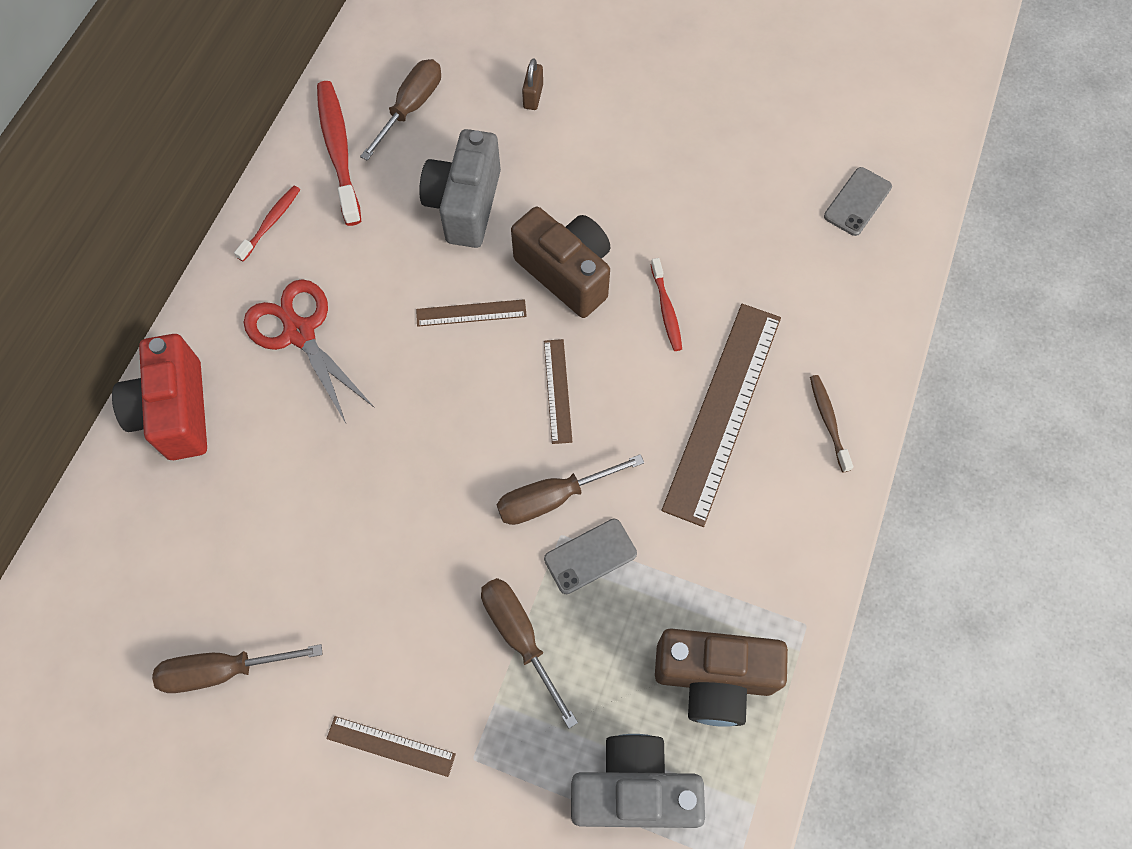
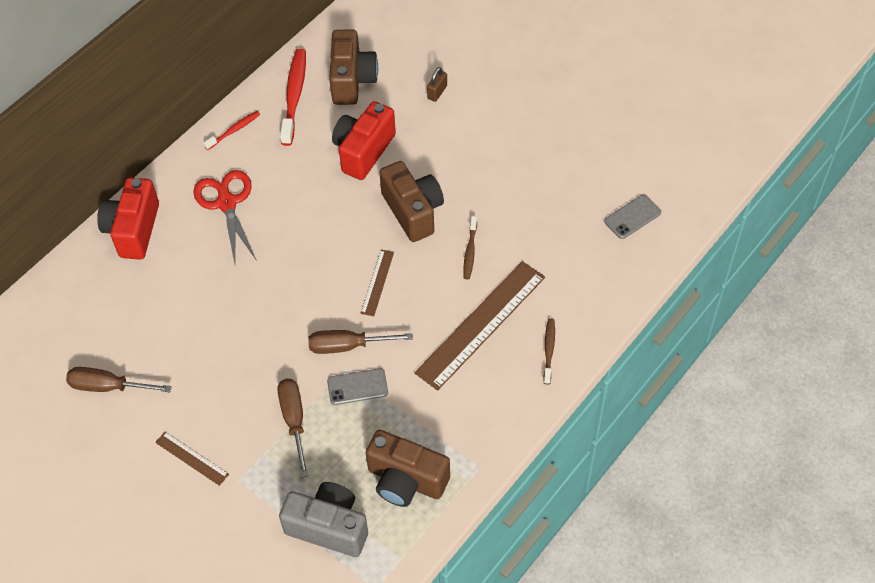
camera: 20 degrees right, 10 degrees down
(411, 108) = (352, 80): brown screwdriver -> brown camera
(465, 205) = (363, 151): grey camera -> red camera
(471, 313) = (340, 220): brown ruler -> none
(666, 309) = (470, 251): red toothbrush -> brown toothbrush

